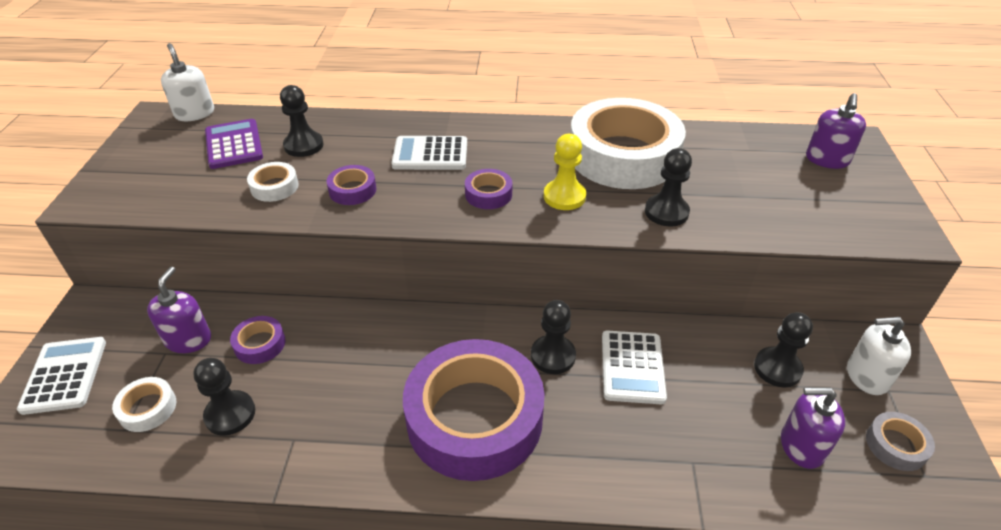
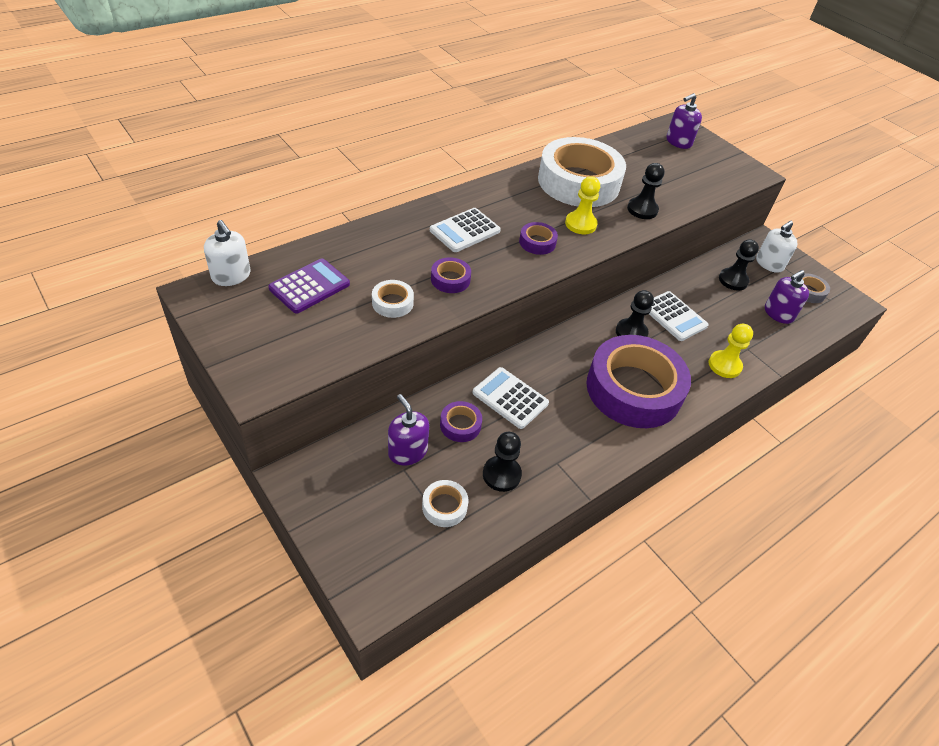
camera: 45 degrees left, 5 degrees up
(64, 375) = (352, 528): white calculator -> white calculator (510, 398)
(195, 113) = (231, 276): white soap dispenser -> white soap dispenser turned 150 degrees counterclockwise
(234, 145) = (309, 286): purple calculator -> purple calculator turned 105 degrees clockwise
(304, 145) = (366, 263): black pawn -> none
(630, 462) = (724, 365): none -> yellow pawn
(827, 160) = (678, 142): purple soap dispenser -> purple soap dispenser turned 75 degrees clockwise

